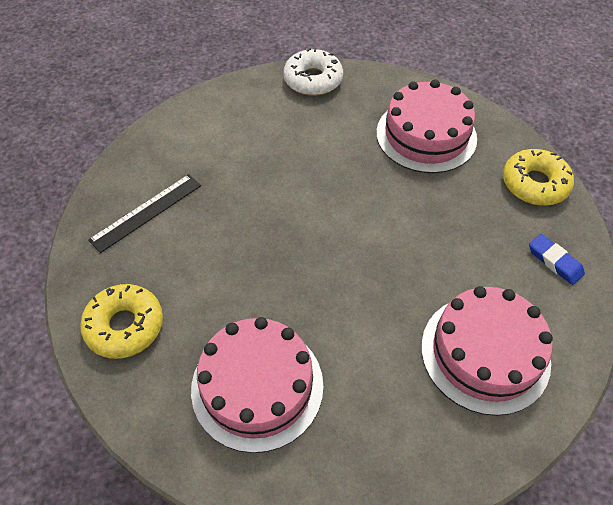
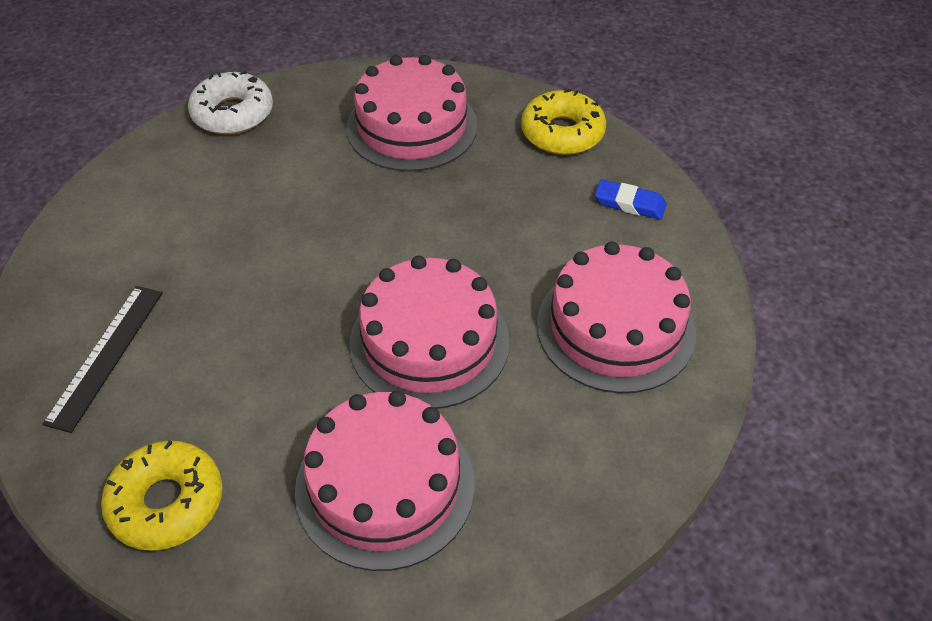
camera: 30 degrees left, 5 degrees down
(345, 299) = (429, 342): none -> pink cake

